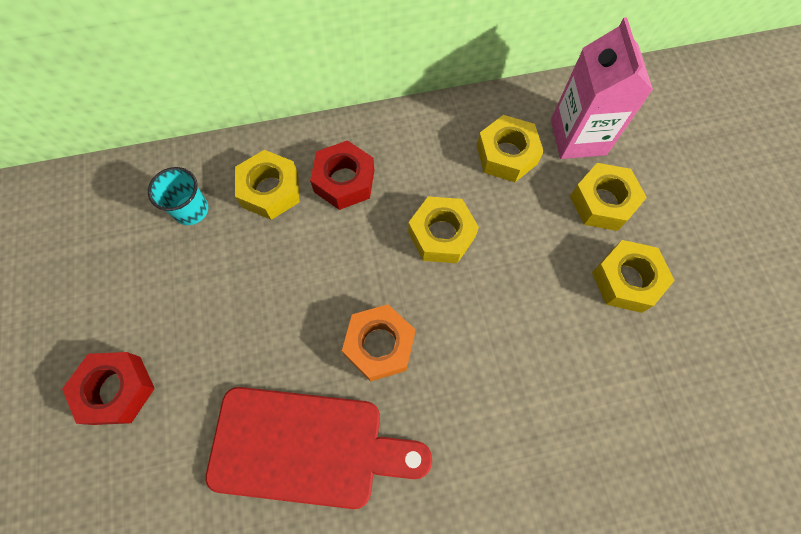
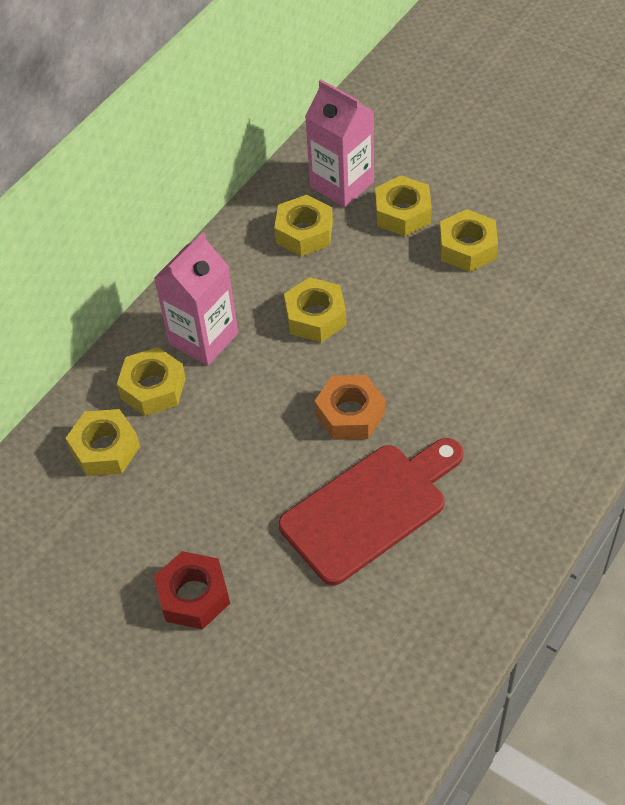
camera: 40 degrees left, 15 degrees down
(191, 210) = (105, 449): turquoise cup -> yellow nut
(344, 181) = (203, 338): red nut -> pink carton

